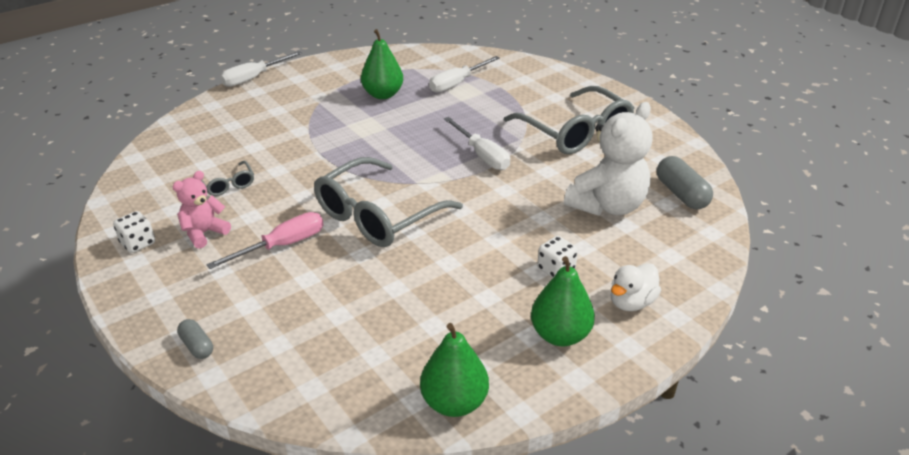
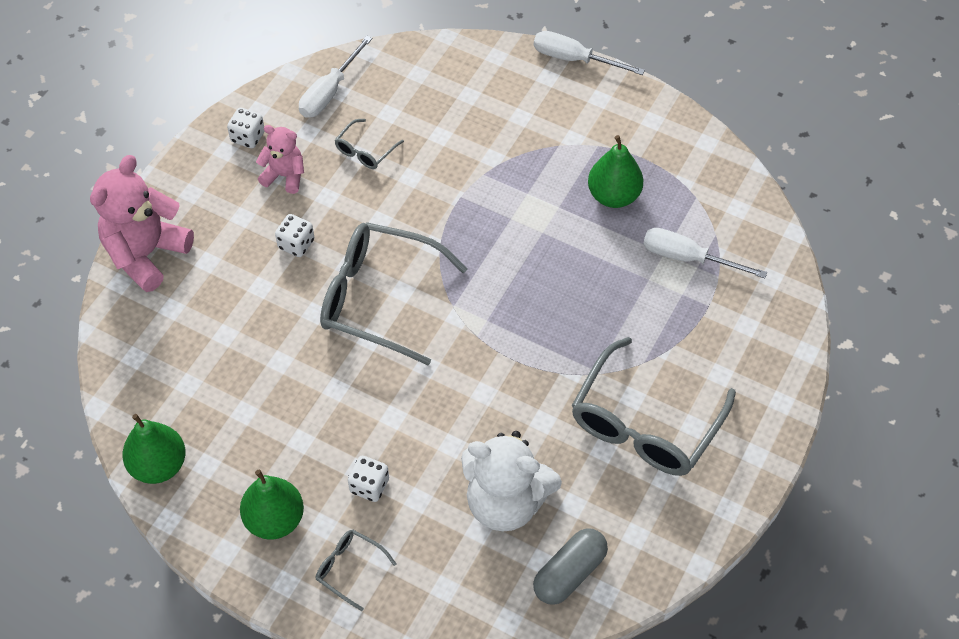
camera: 65 degrees right, 20 degrees up
(197, 346) = (146, 254): grey capsule -> pink teddy bear
(282, 245) = (296, 244): pink screwdriver -> white dice
(482, 155) = (539, 346): white screwdriver -> white screwdriver (329, 92)
(631, 302) = (349, 568): white duck -> grey glasses

